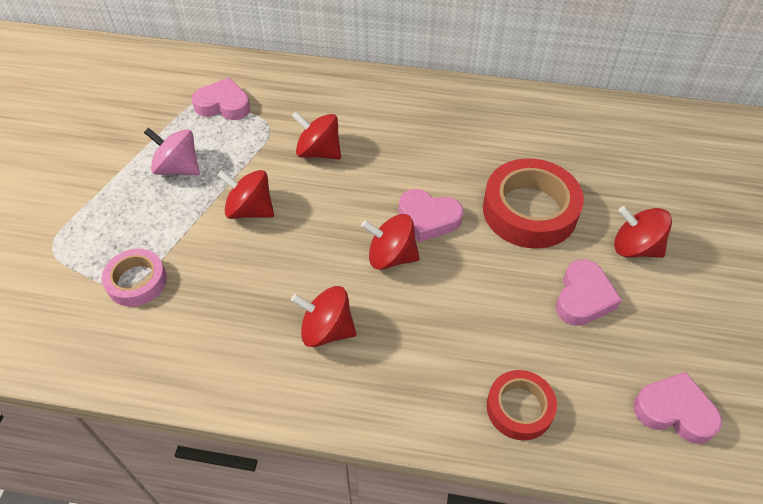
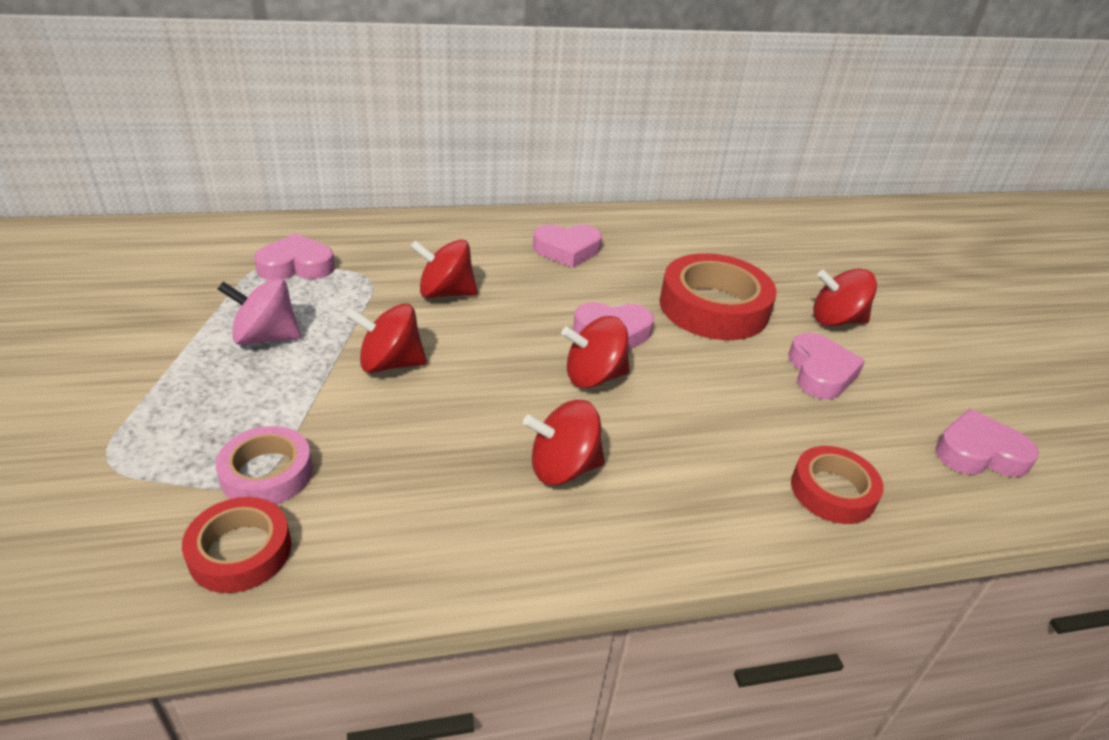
camera: 25 degrees left, 15 degrees down
(101, 334) = (240, 551): none -> red tape
(436, 125) = (567, 250): none -> pink heart

